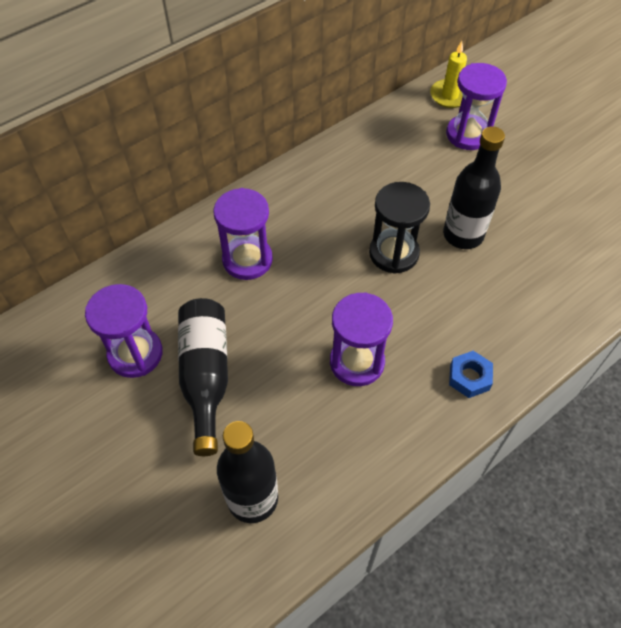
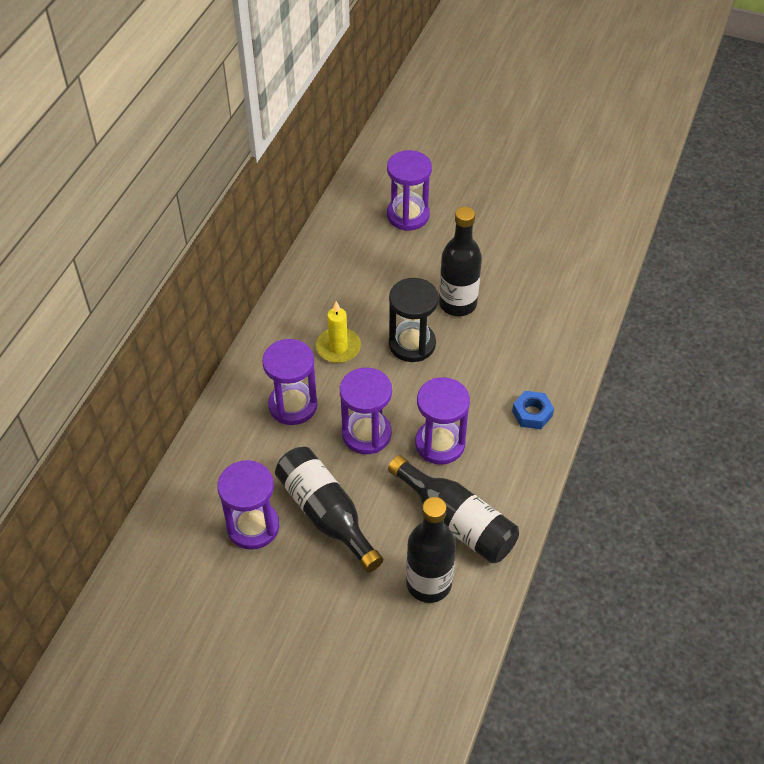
camera: 30 degrees left, 5 degrees down
(294, 318) = (366, 434): none -> purple hourglass
(322, 449) = (457, 521): none -> black bottle
(449, 96) = (370, 186): yellow candle -> yellow candle (338, 347)

